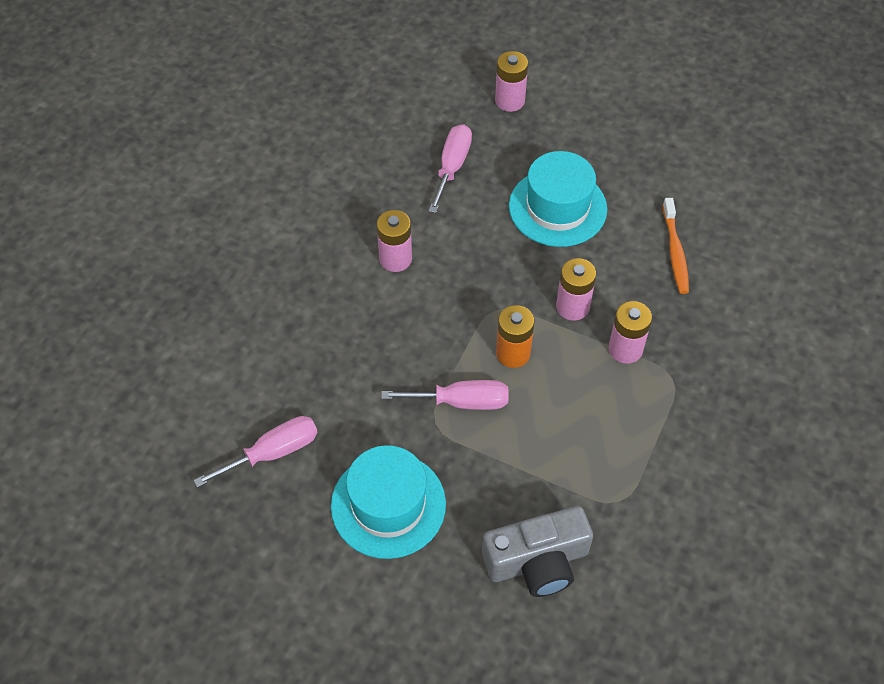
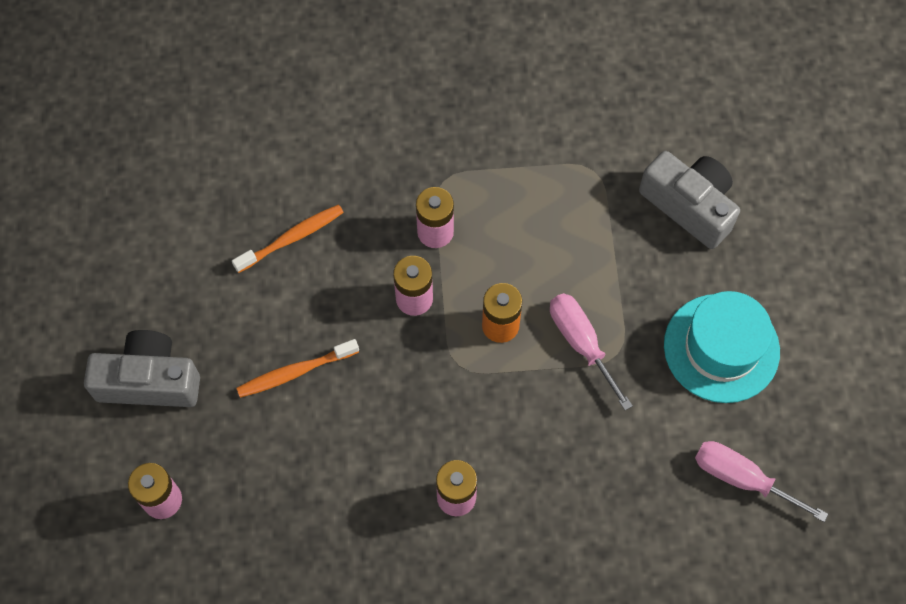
camera: 120 degrees left, 10 degrees up
(452, 167) = (298, 509): pink screwdriver -> none
(557, 207) = (295, 372): turquoise hat -> orange toothbrush
(604, 125) = (149, 381): none -> grey camera

